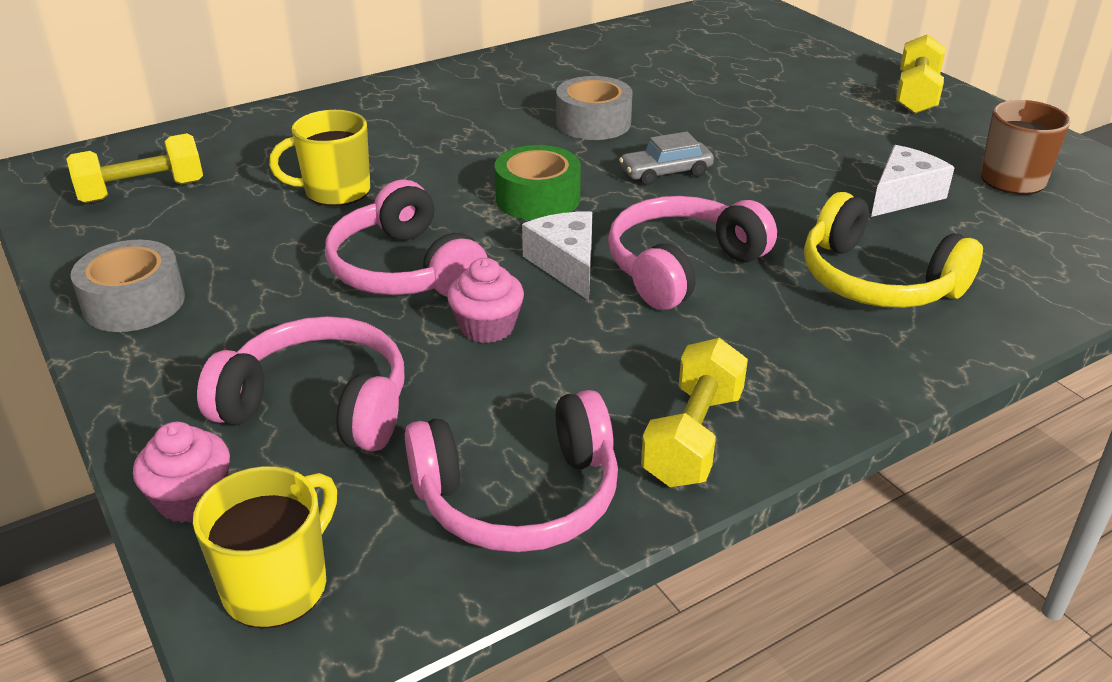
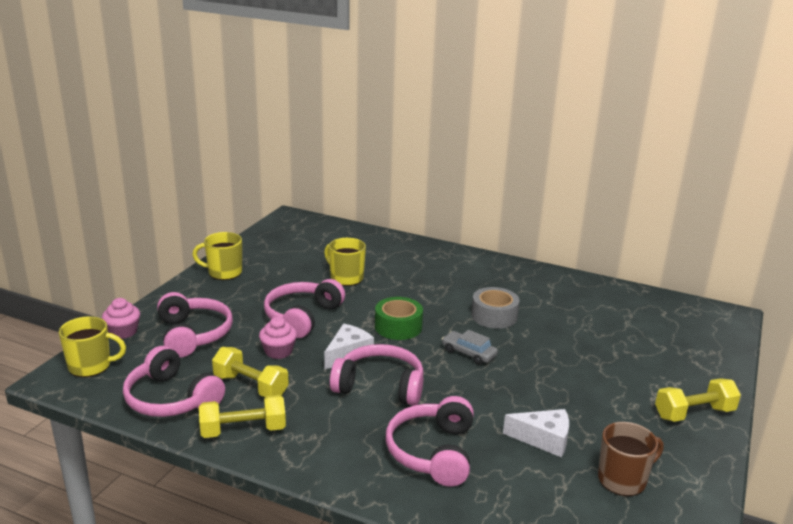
camera: 55 degrees right, 10 degrees down
(134, 302) = (224, 272): grey tape -> yellow mug
(142, 192) = (299, 241): yellow dumbbell -> yellow dumbbell (250, 386)
(876, 281) = (432, 452): yellow headphones -> pink headphones

